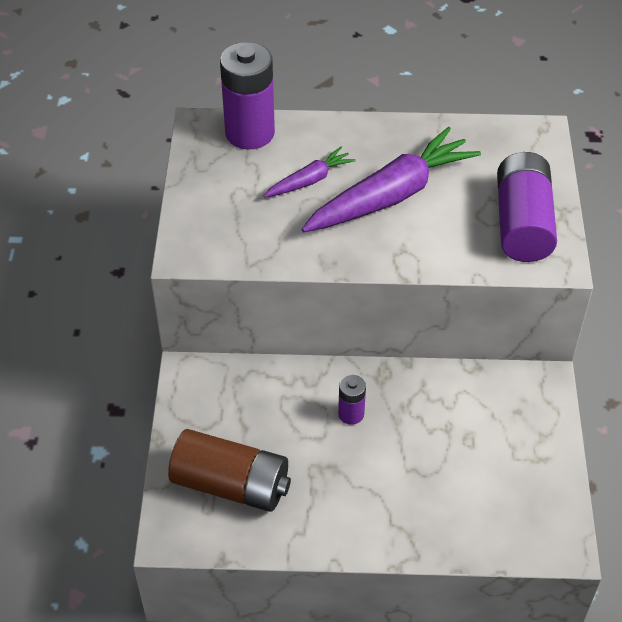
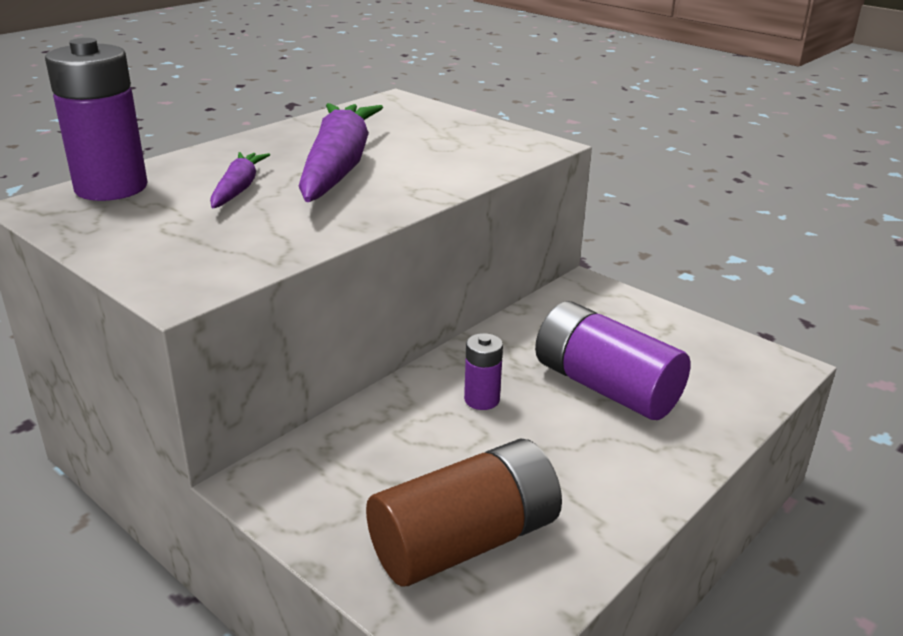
camera: 50 degrees left, 20 degrees down
(522, 223) = (476, 139): purple battery -> purple battery (605, 387)

